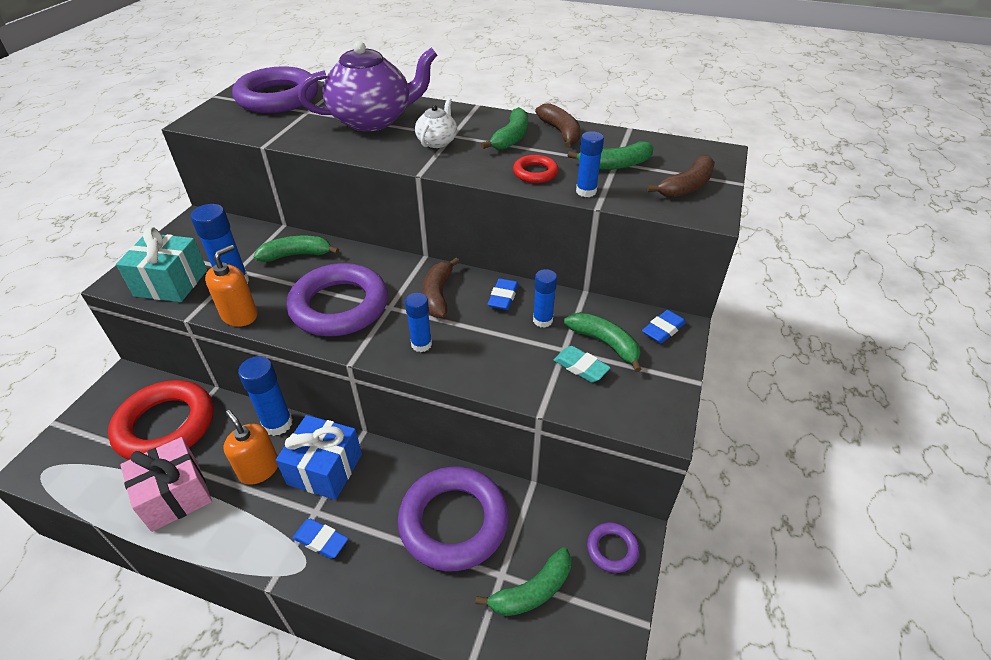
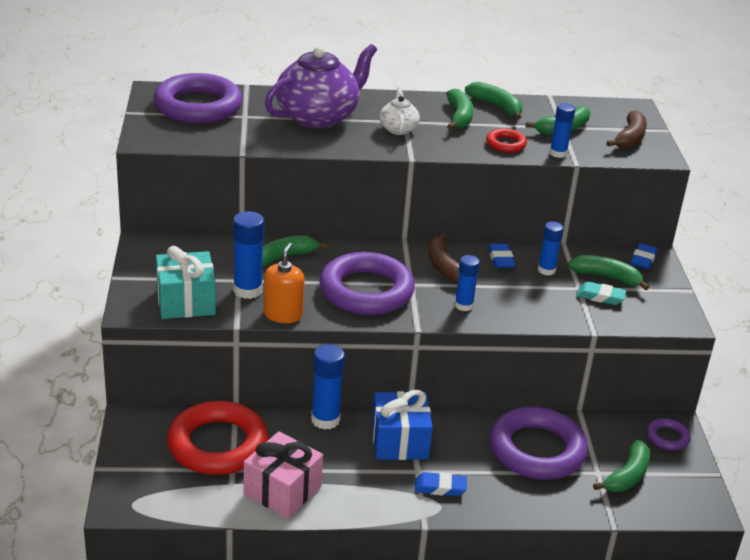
camera: 25 degrees left, 10 degrees down
(259, 469) = (340, 455): orange soap dispenser -> none
(560, 132) = (496, 106): brown banana -> green banana

